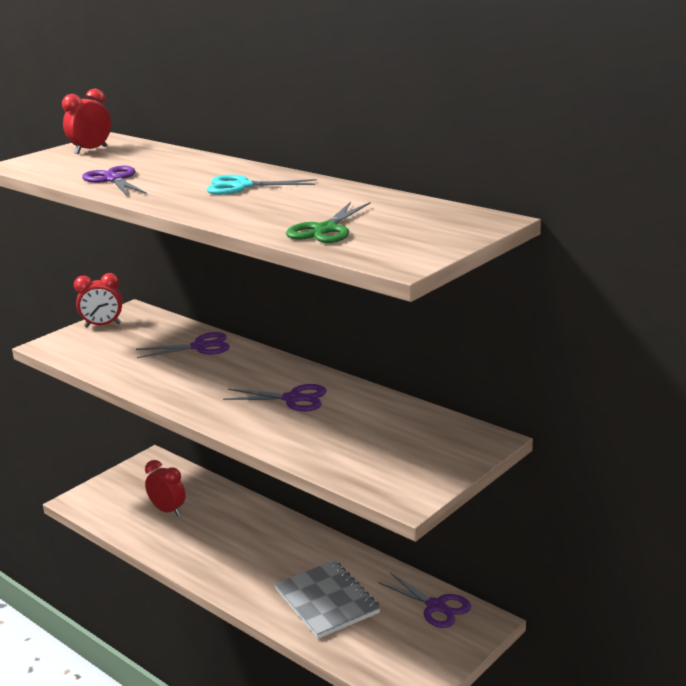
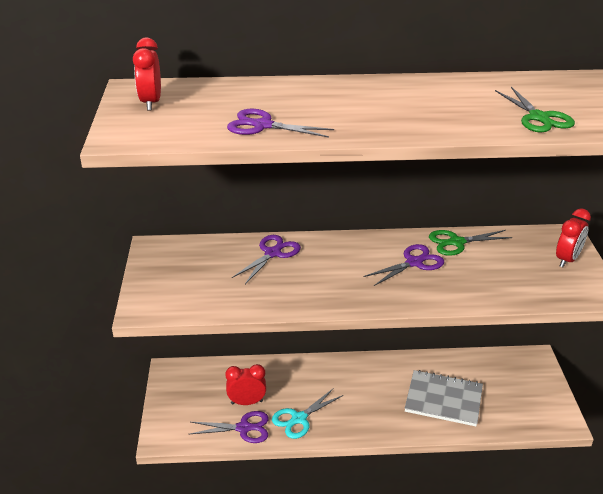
camera: 45 degrees left, 10 degrees up
(103, 325) = (155, 270): red clock -> red clock (567, 260)
(242, 186) = (383, 100): turquoise scissors -> turquoise scissors (299, 418)
(364, 400) = (457, 242): none -> green scissors
(435, 606) = (501, 364): purple scissors -> purple scissors (243, 428)

